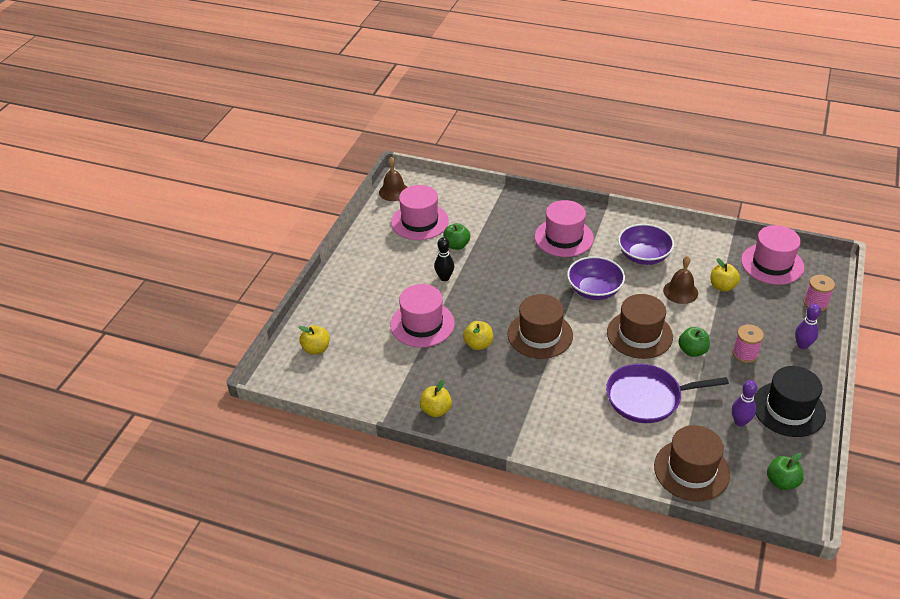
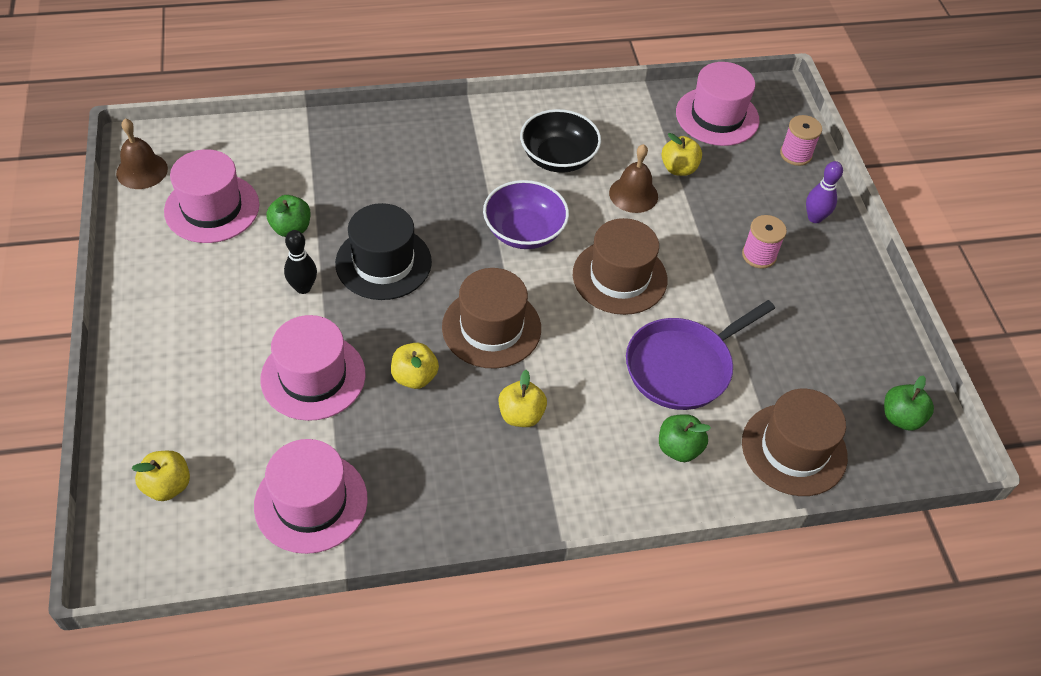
camera: 35 degrees left, 10 degrees up
(436, 410) = (414, 509): yellow apple -> yellow apple (521, 415)
(564, 237) = (437, 165): pink hat -> pink hat (311, 502)
(643, 256) = (558, 158): purple bowl -> black bowl
(692, 351) = (696, 275): green apple -> green apple (679, 448)
(740, 422) = (808, 354): purple bowling pin -> none
(788, 409) = (850, 313): black hat -> black hat (383, 262)

